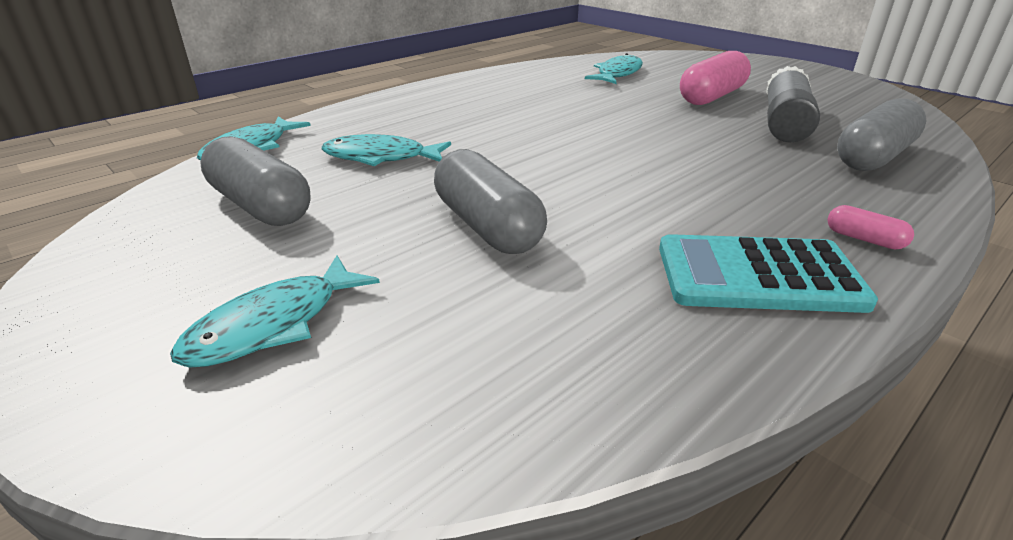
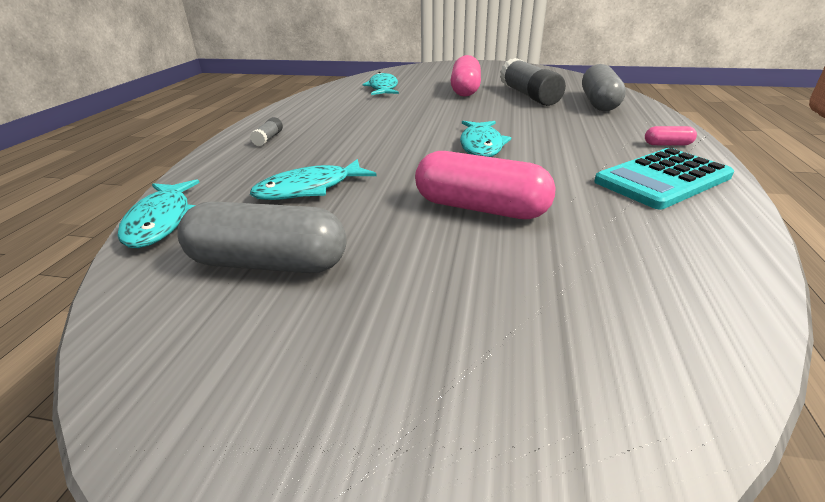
camera: 35 degrees left, 0 degrees up
(273, 324) = (463, 346): turquoise fish -> turquoise fish (481, 145)
(424, 102) = (268, 138): none -> grey glue stick
(487, 226) = (480, 208): grey capsule -> pink capsule

